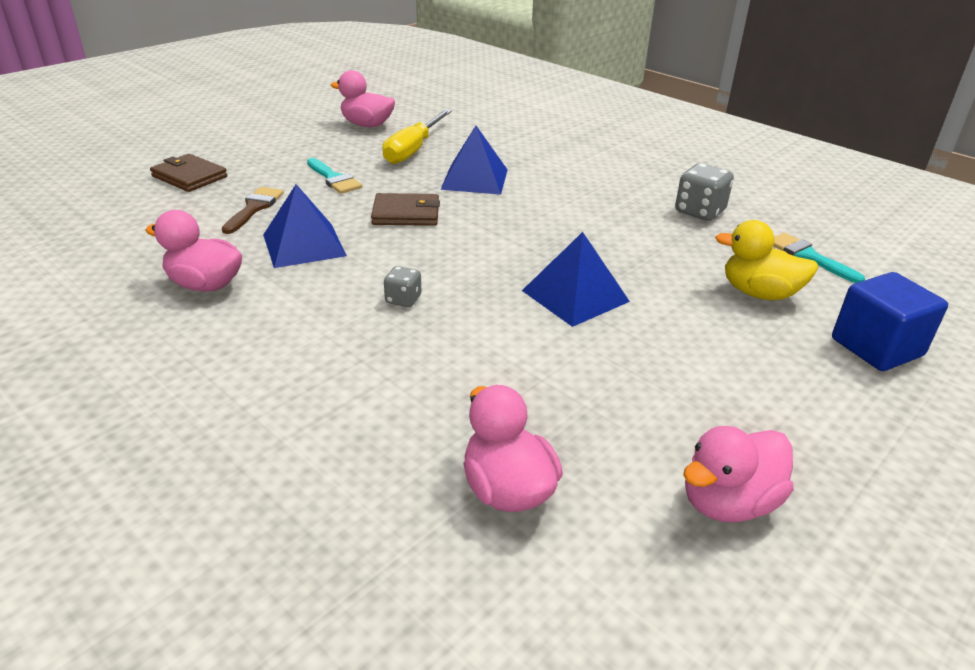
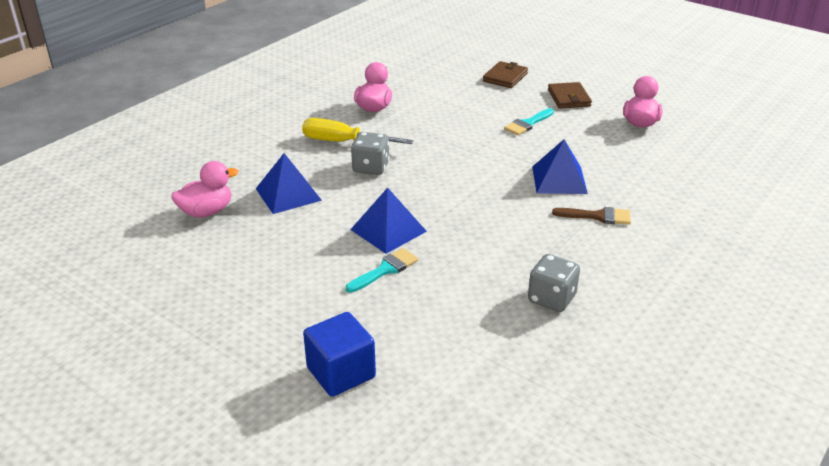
camera: 85 degrees right, 0 degrees up
(254, 208) = (470, 105): brown brush -> brown brush (598, 216)
(304, 245) = (427, 128): blue pyramid -> blue pyramid (288, 194)
(403, 299) = (371, 167): grey dice -> grey dice, size x1.72
(406, 214) = (484, 157): brown wallet -> brown wallet (569, 98)
(413, 150) = (601, 148): yellow screwdriver -> yellow screwdriver (344, 142)
(728, 502) = (189, 280): pink duck -> none
(759, 293) = (410, 319): yellow duck -> none
(808, 257) = (483, 358): turquoise brush -> turquoise brush (385, 270)

